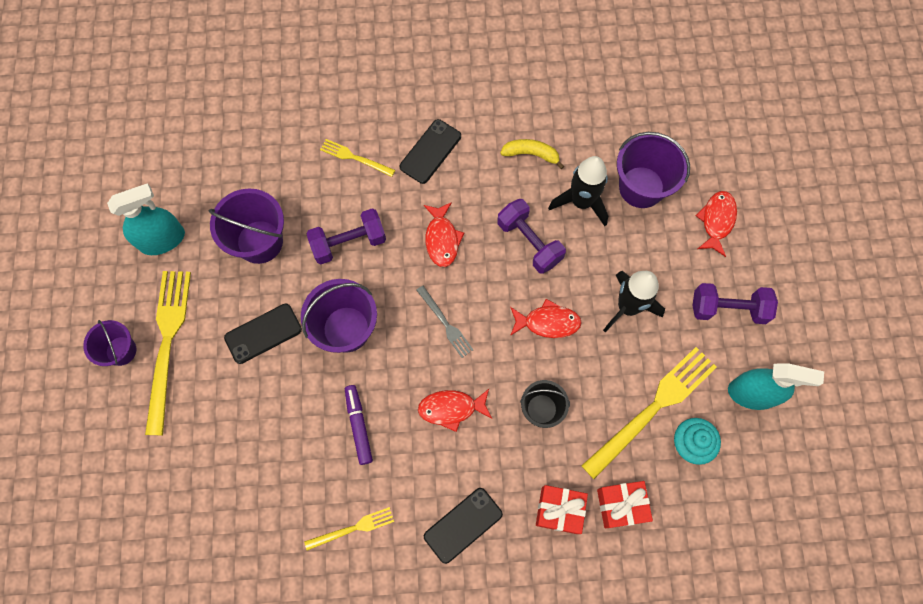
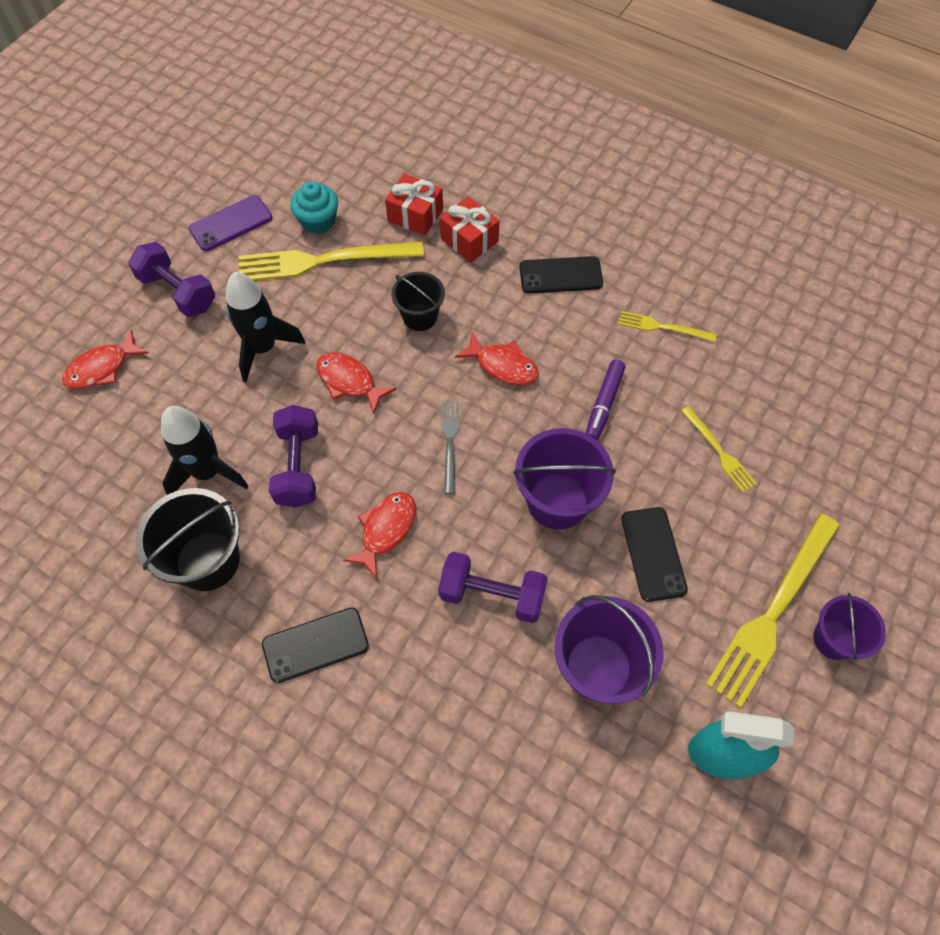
camera: 145 degrees left, 10 degrees down
(263, 333) = (653, 554): black phone -> black phone turned 75 degrees clockwise
(355, 157) = (411, 702): yellow fork -> yellow fork (719, 451)
(531, 154) = (208, 561): yellow banana -> black bucket
(641, 187) = (134, 447): purple bucket -> none
(752, 393) = (231, 223): turquoise spray bottle -> purple phone

